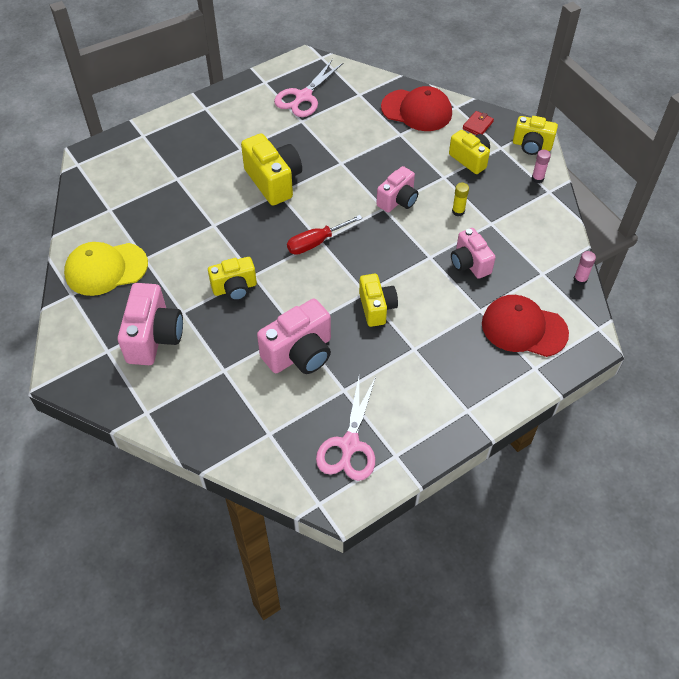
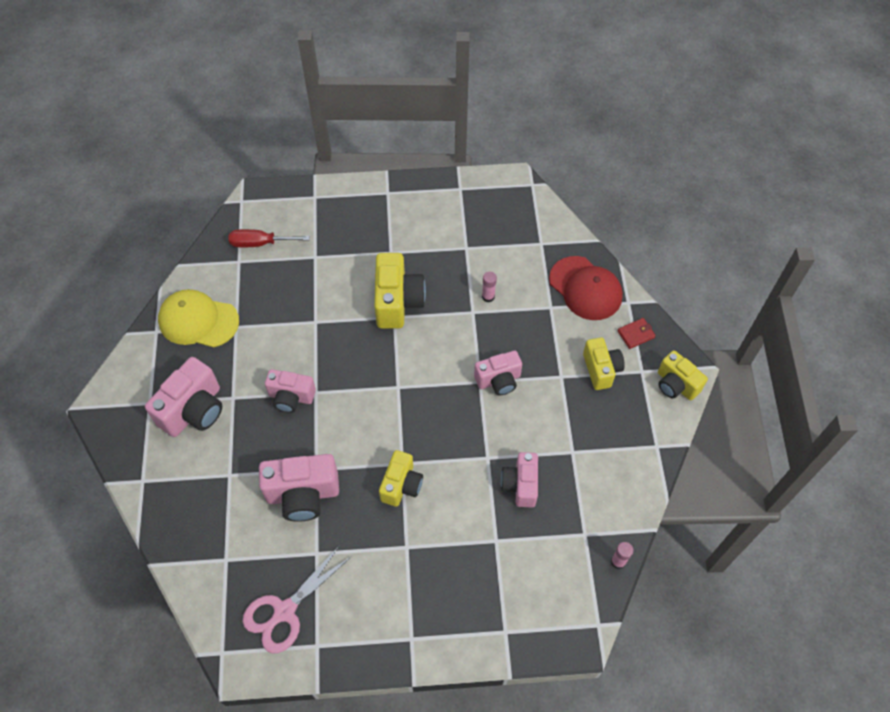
camera: 30 degrees right, 5 degrees up
(235, 288) = (291, 397): yellow camera -> pink camera
(303, 97) = (485, 222): pink scissors -> none
(316, 242) = (393, 387): red screwdriver -> red screwdriver (260, 243)
(458, 211) = (549, 422): yellow glue stick -> none
(524, 328) = (524, 583): red cap -> none
(537, 178) = (655, 425): pink glue stick -> pink glue stick (488, 296)

